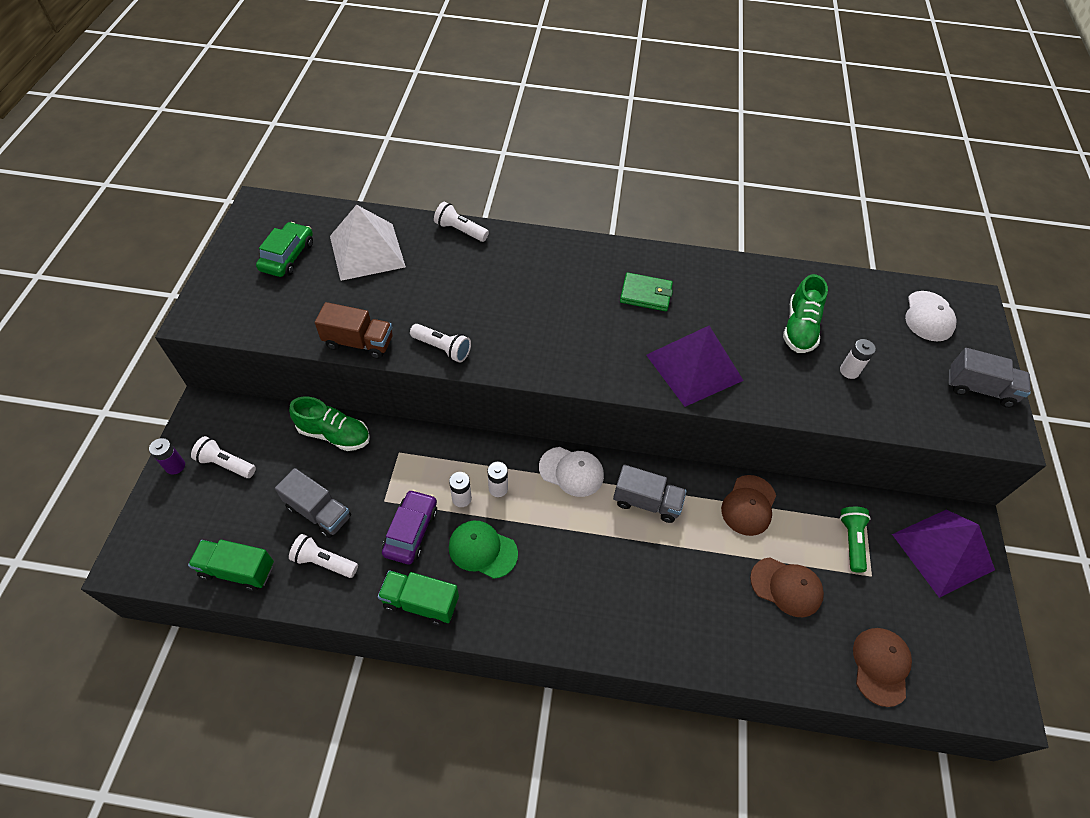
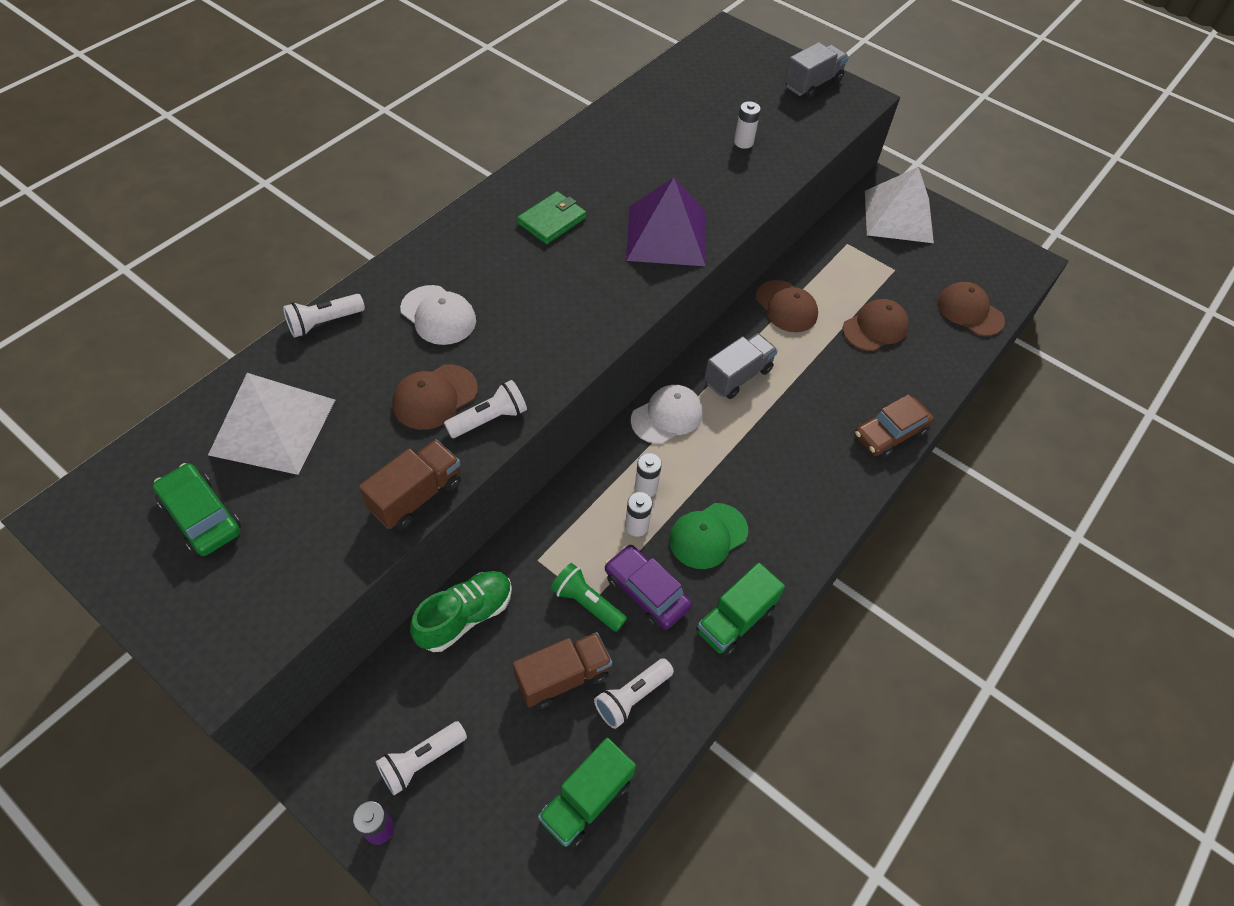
camera: 60 degrees left, 0 degrees up
(318, 512) = (563, 677): grey truck -> brown truck
(441, 312) = (435, 397): none -> brown cap
(677, 648) = (890, 433): none -> brown car
(799, 328) = (676, 144): green shoe -> none
(851, 541) = (858, 262): green flashlight -> green flashlight (587, 603)
(929, 316) = (723, 65): white cap -> white cap (438, 315)
(942, 552) = (898, 216): purple pyramid -> white pyramid

